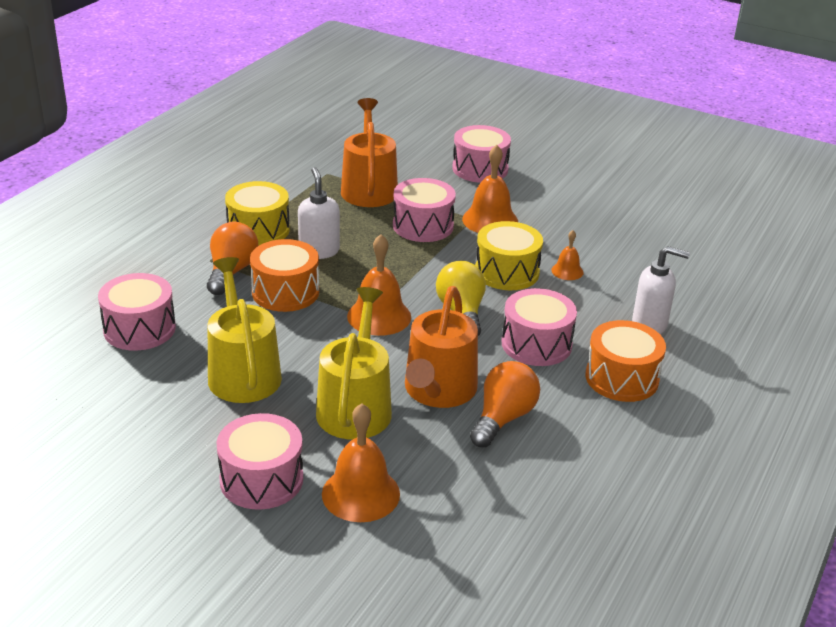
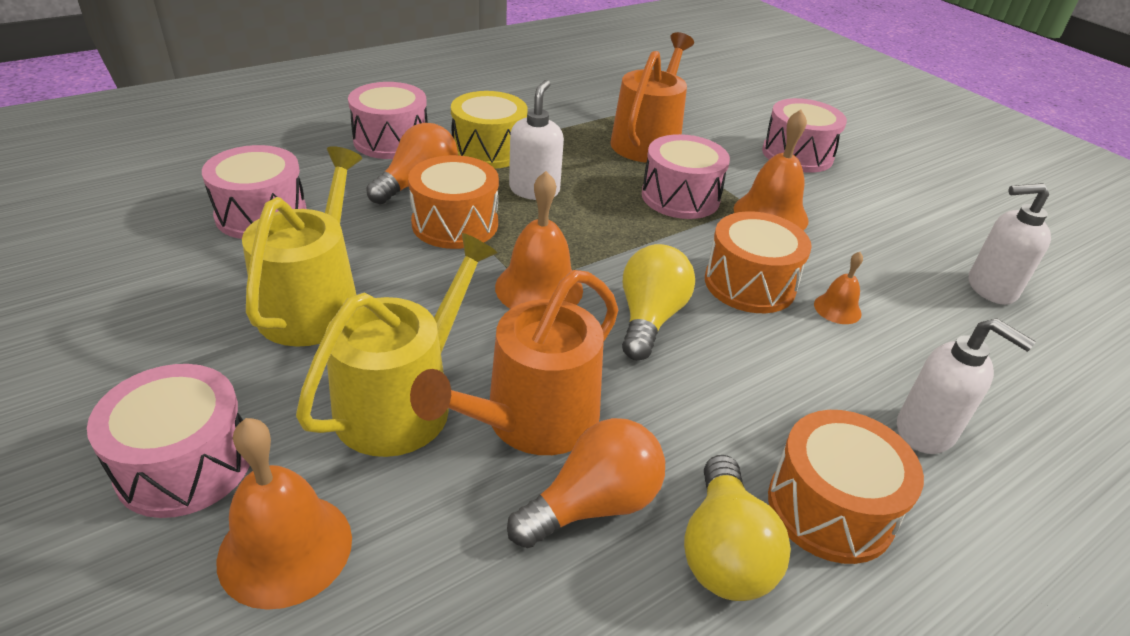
camera: 25 degrees right, 5 degrees up
(506, 272) = (749, 284): yellow drum -> orange drum
(536, 344) = (725, 400): pink drum -> pink drum (391, 141)
(582, 415) = (724, 551): none -> yellow light bulb
(647, 230) = (990, 289): none -> white soap dispenser

